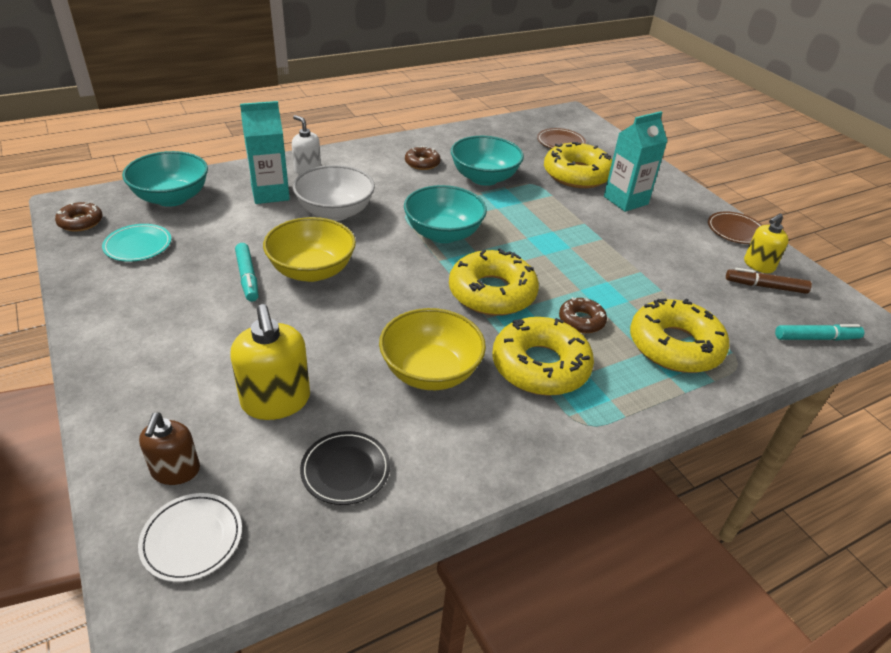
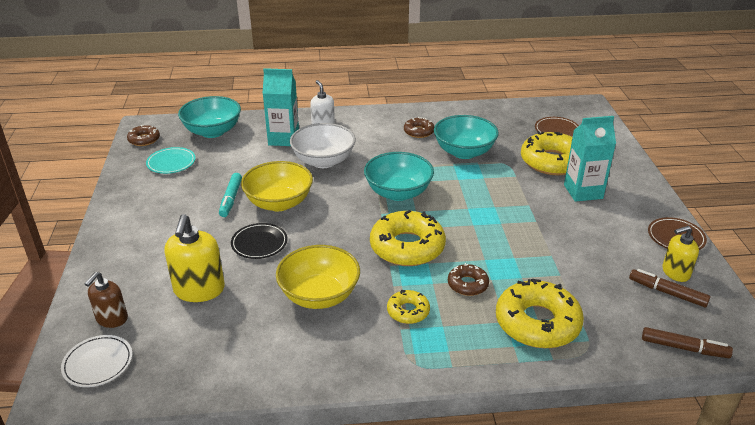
camera: 25 degrees right, 5 degrees down
(345, 470) = (217, 348): black plate -> black plate (259, 243)
(540, 366) = (408, 311): yellow donut -> yellow donut, size x0.51
(816, 338) = (684, 348): turquoise marker -> brown marker

